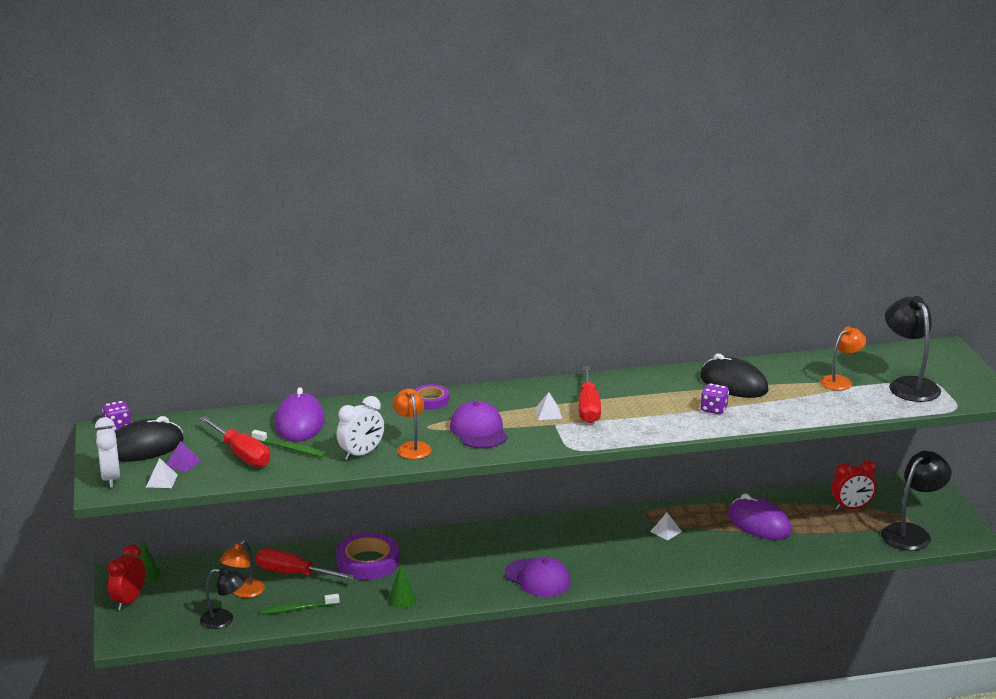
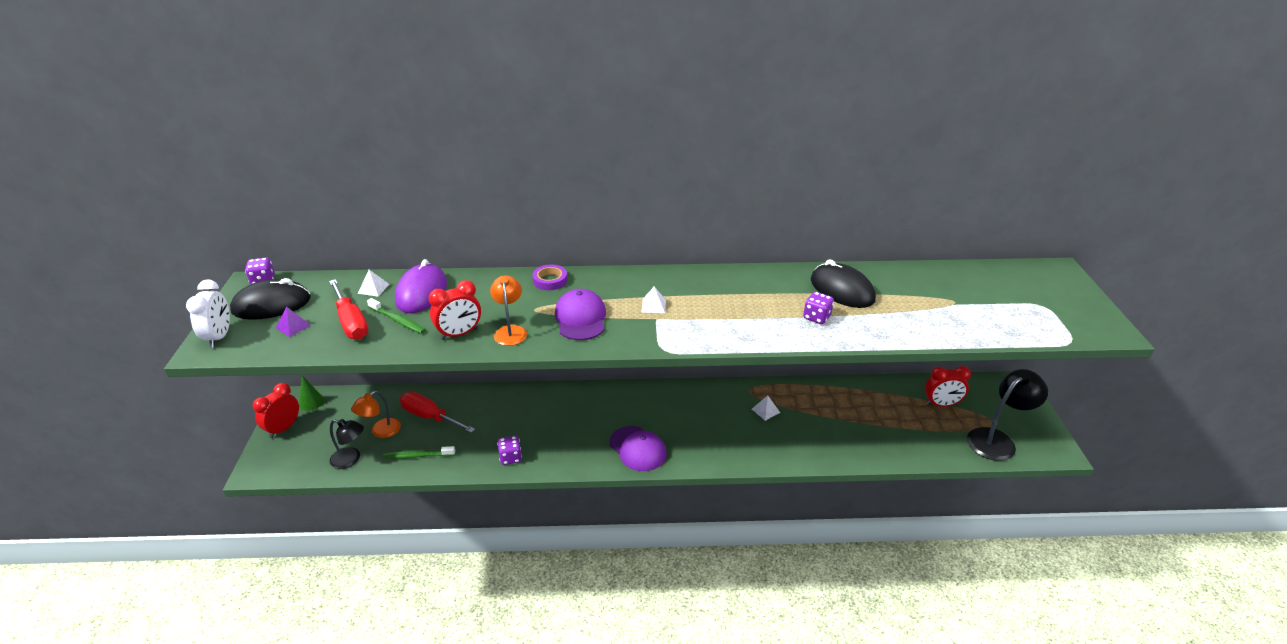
camera: 10 degrees right, 10 degrees up
(161, 480) = (262, 344): white pyramid -> white pyramid (373, 288)
(361, 454) = (459, 334): white clock -> red clock
(368, 562) = (496, 412): purple tape -> none
(402, 600) = (510, 457): green cone -> purple dice
(588, 407) = (694, 303): red screwdriver -> none
(759, 523) = (852, 412): purple mouse -> none
(841, 381) = (950, 297): orange lamp -> none
(909, 385) = (1021, 308): black lamp -> none

